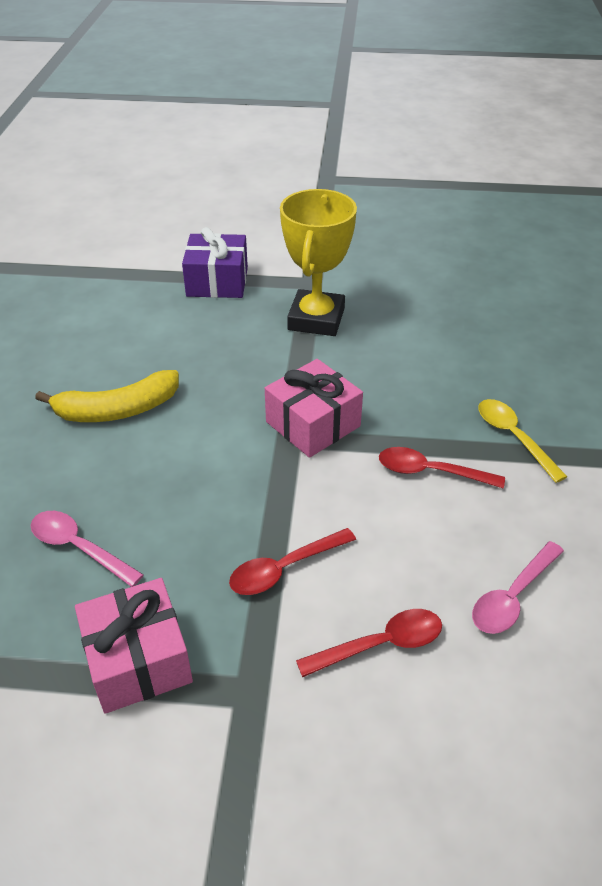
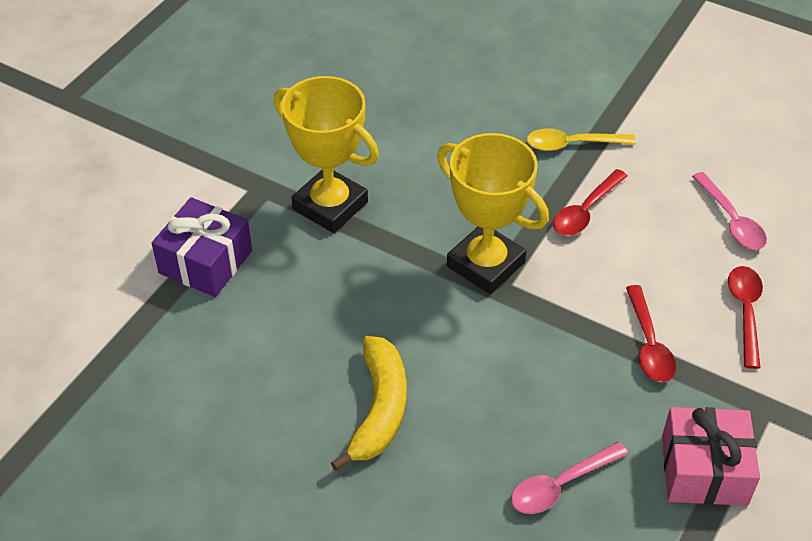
camera: 65 degrees left, 5 degrees up
(313, 424) = (485, 264): pink gift -> yellow trophy

